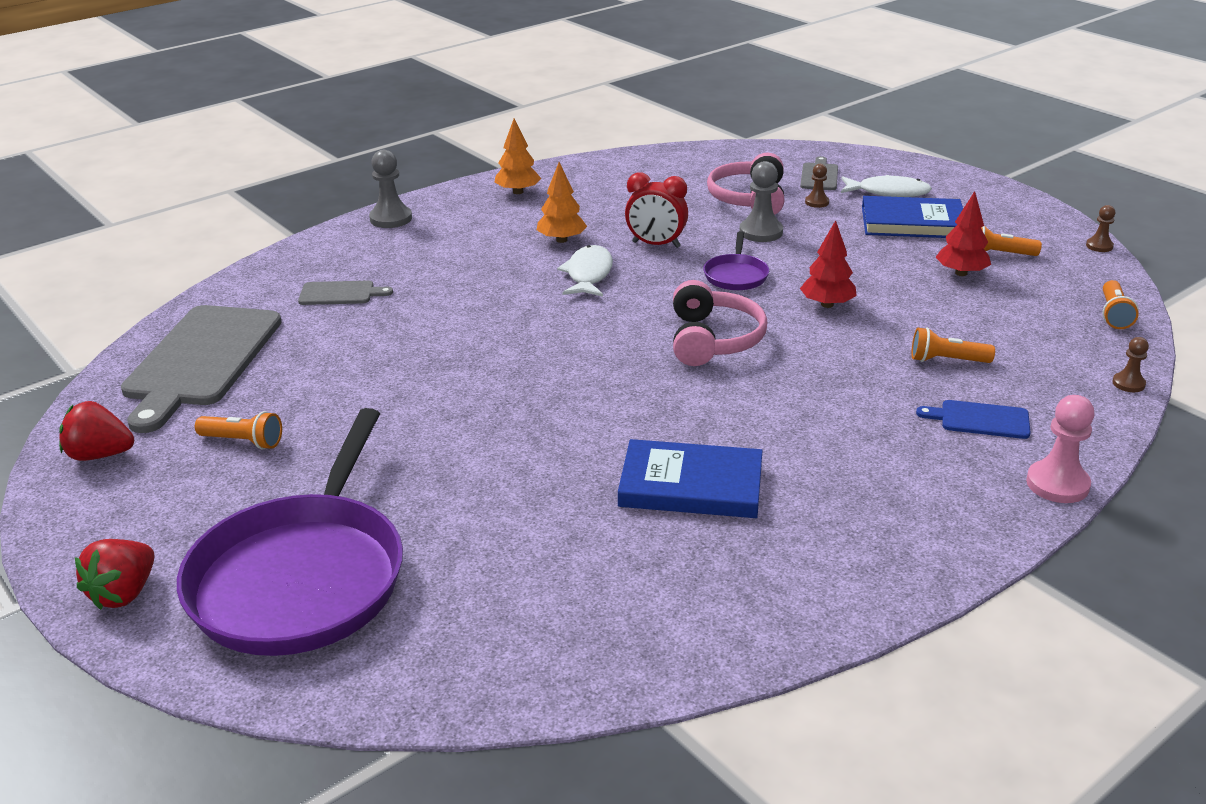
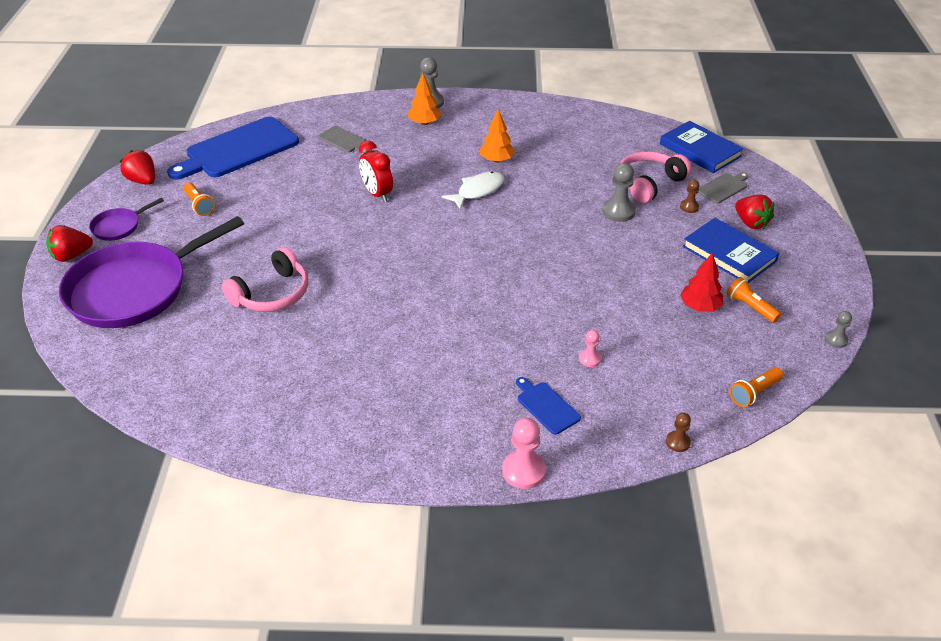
camera: 40 degrees right, 10 degrees up
(200, 360) = (238, 149): grey cutting board -> blue cutting board
(518, 192) = (520, 114): orange tree -> orange tree (424, 123)
(656, 244) = (543, 189): red clock -> red clock (377, 194)
(691, 485) = (342, 347): blue book -> blue book (700, 150)
(712, 340) = (480, 269): pink headphones -> pink headphones (272, 294)
(736, 275) = (557, 234): purple pan -> purple pan (118, 226)
(827, 304) = (579, 282): red tree -> none
(888, 192) = (751, 223): white fish -> red strawberry
(947, 360) = (589, 359): orange flashlight -> pink pawn
(1099, 246) = (836, 340): brown pawn -> grey pawn

